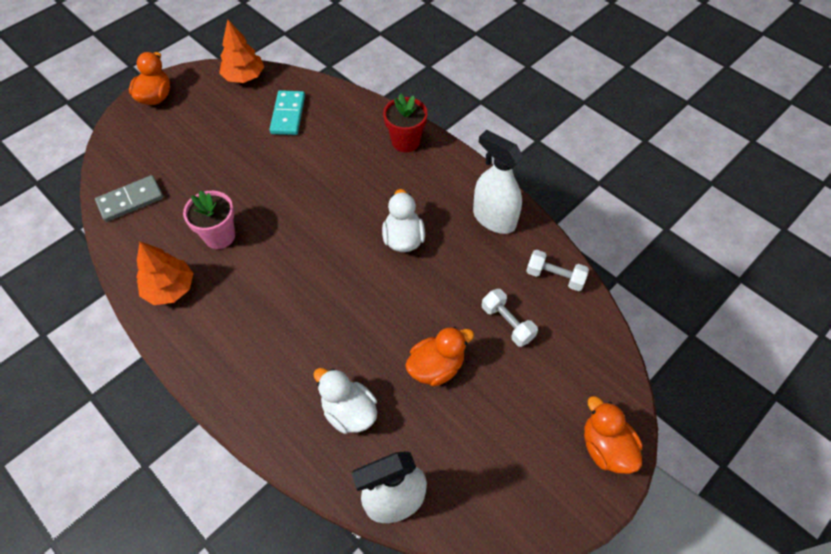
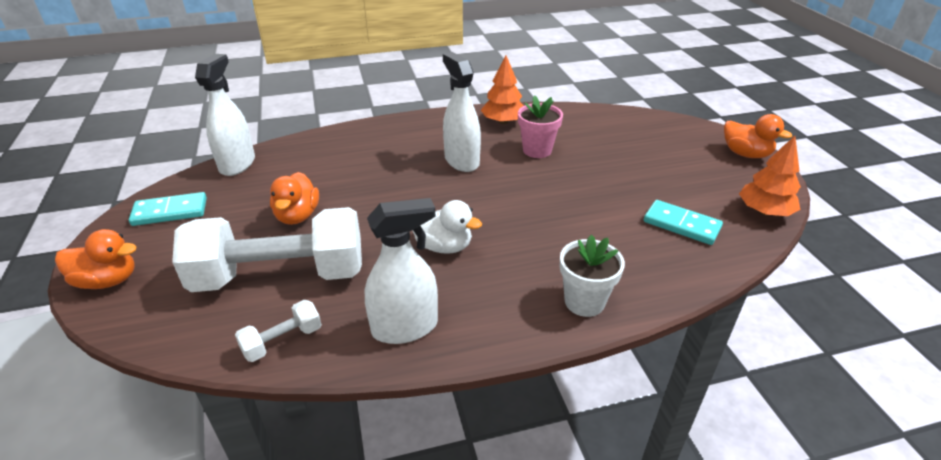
camera: 120 degrees right, 20 degrees down
(130, 200) = (609, 121): grey domino -> none
(271, 287) = (461, 161): none -> white spray bottle
(349, 411) = (319, 165): white duck -> none
(405, 141) = (584, 302): red flower pot -> white flower pot
(505, 489) = (170, 212): none -> turquoise domino
(507, 323) = (280, 276): white dumbbell -> white dumbbell, size x2.41

